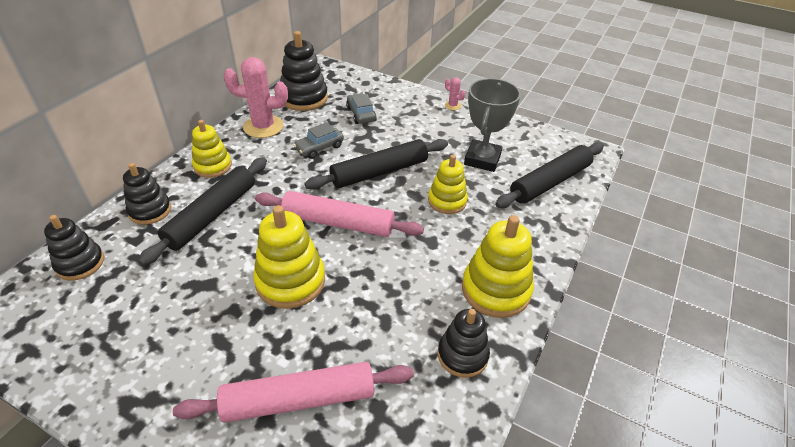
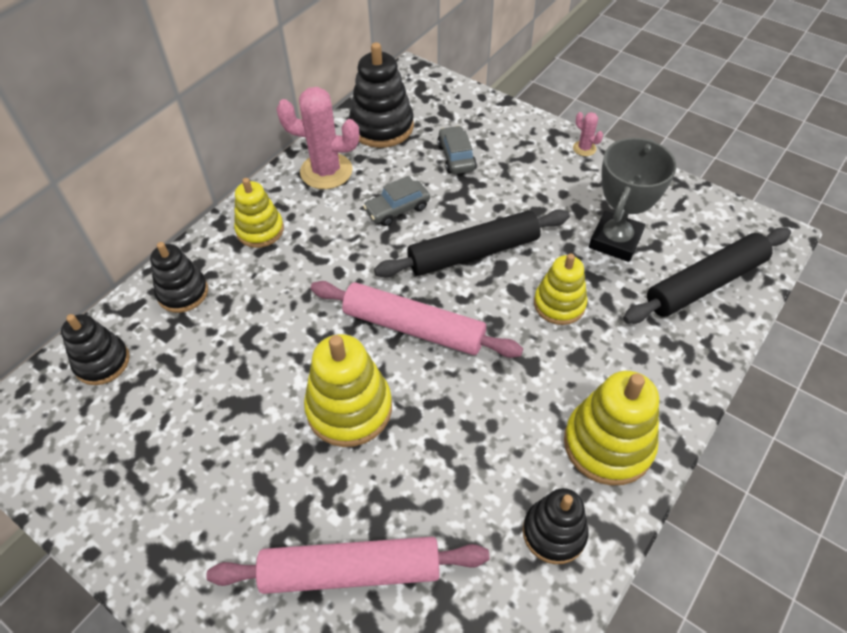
camera: 10 degrees right, 10 degrees up
(212, 215) = (257, 305): black rolling pin -> none

